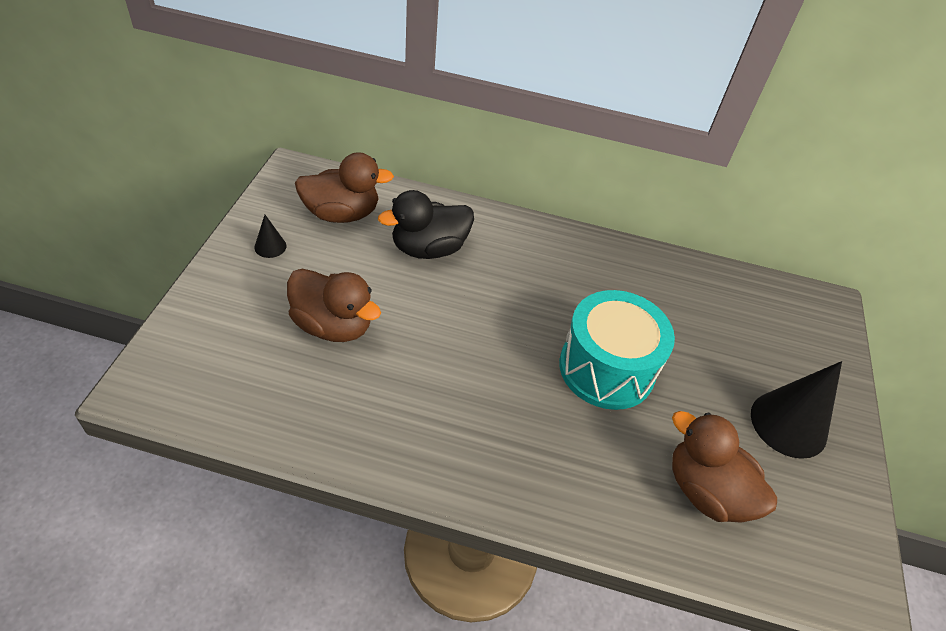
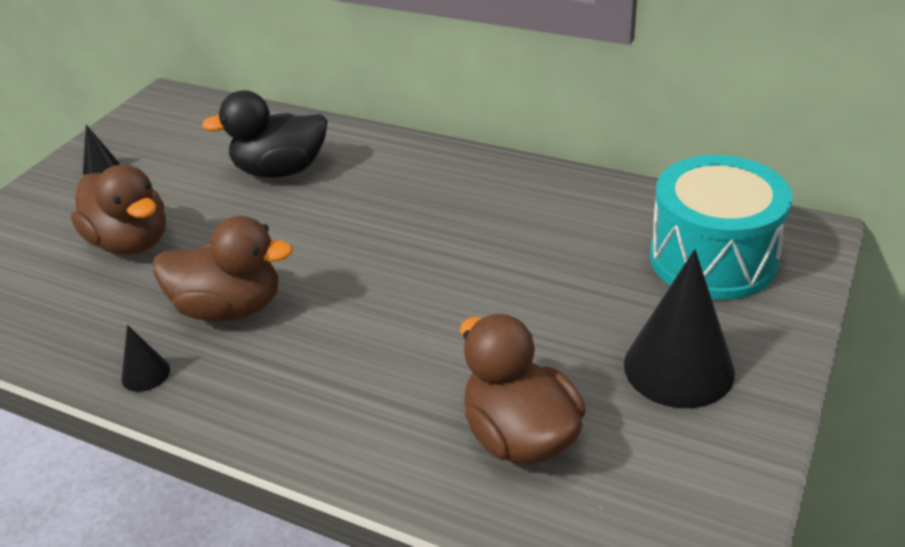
camera: 20 degrees right, 10 degrees down
(342, 214) = (196, 137): brown duck -> brown duck (230, 308)
(404, 457) = (145, 374): none -> black cone
(606, 368) = (445, 295): turquoise drum -> turquoise drum (713, 258)

